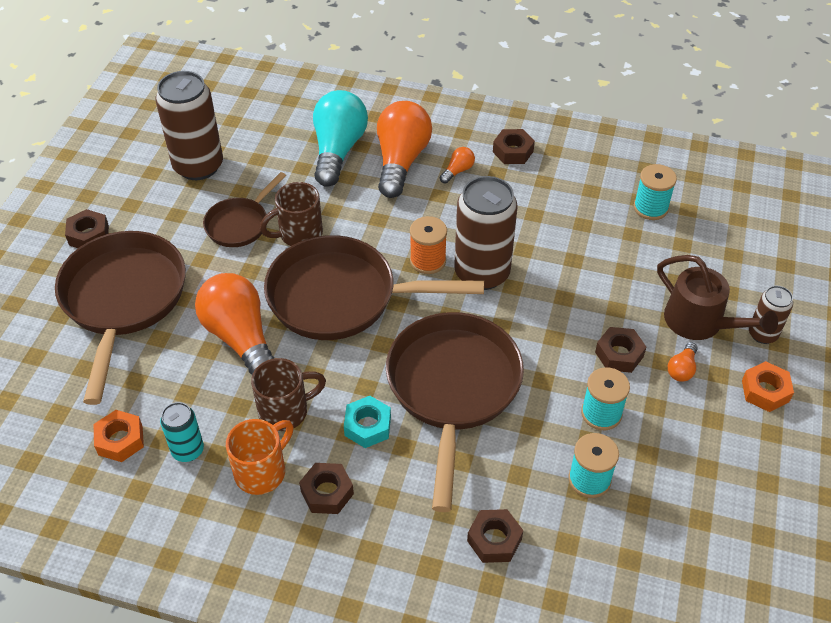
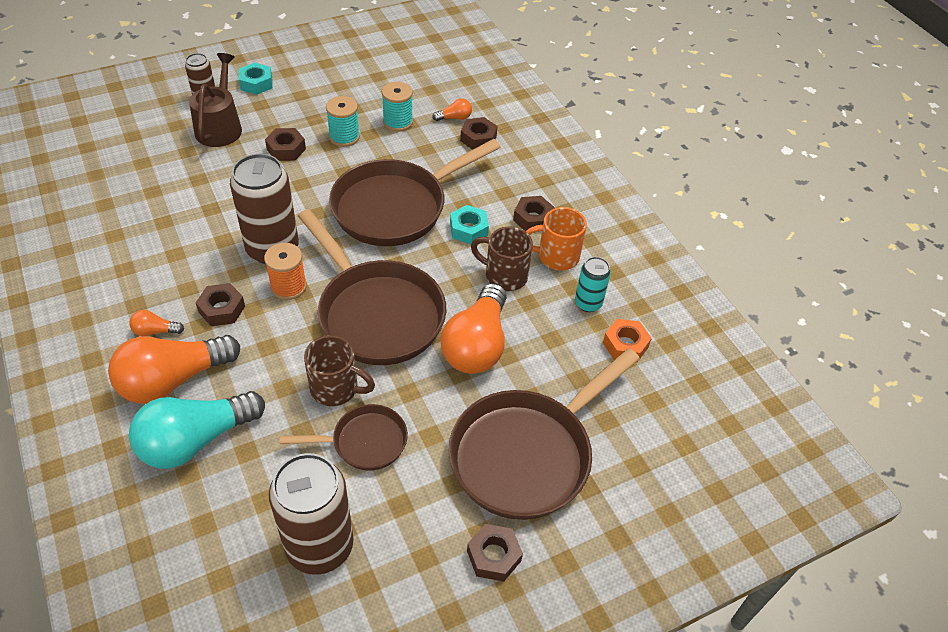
camera: 135 degrees left, 0 degrees up
(513, 151) = (95, 309): brown nut -> brown nut (222, 309)
(650, 208) = (110, 194): turquoise spool -> none
(682, 369) = (272, 120): orange light bulb -> orange light bulb (454, 118)
(765, 391) = (256, 83): orange nut -> turquoise nut

